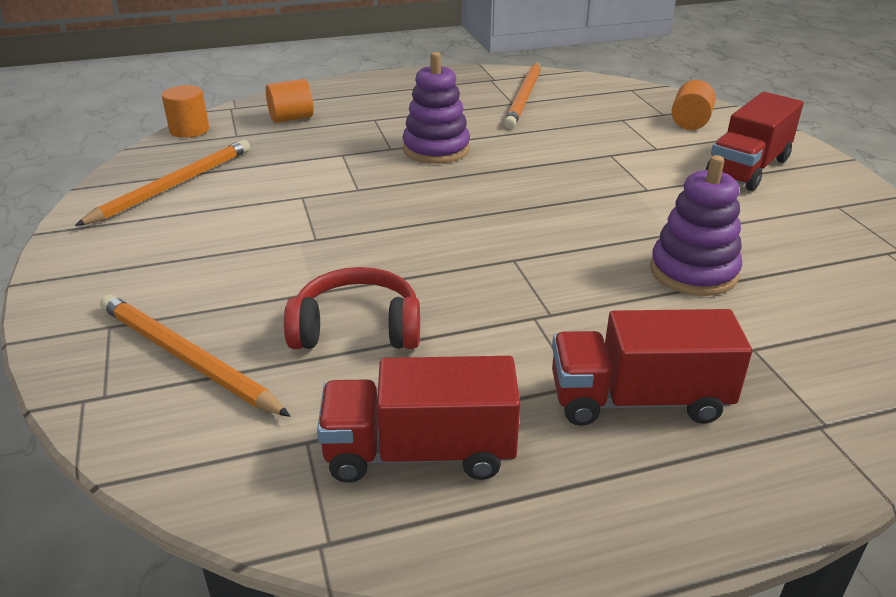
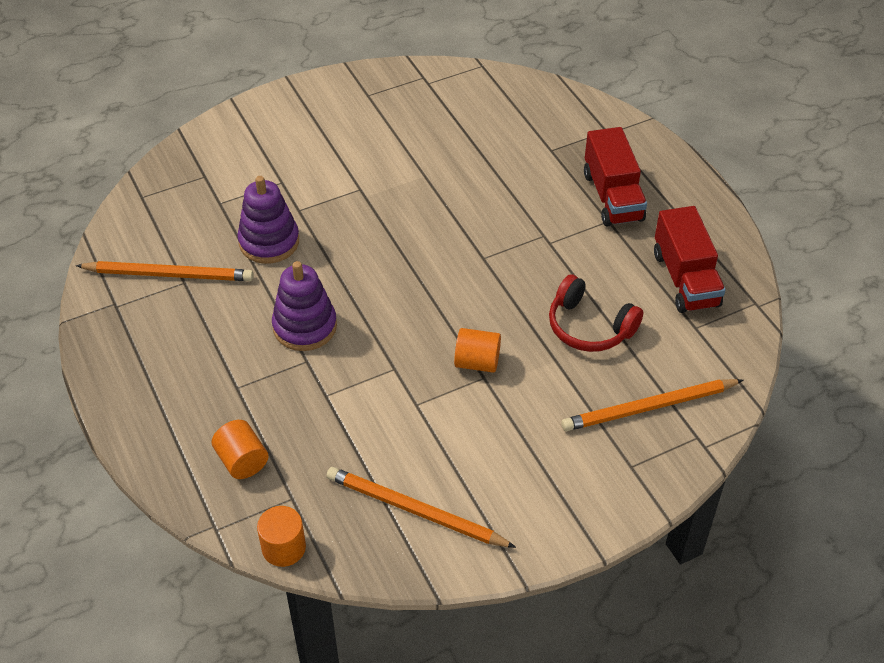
camera: 100 degrees left, 15 degrees up
(186, 358) = (649, 408): orange pencil -> orange pencil turned 45 degrees clockwise
(357, 328) = (589, 327): red headphones -> red headphones turned 45 degrees counterclockwise
(690, 122) = (223, 159): orange cylinder -> orange cylinder (477, 362)
(693, 272) = (475, 169): purple stacking toy -> purple stacking toy (269, 242)
(748, 168) = (313, 132): red truck -> none

